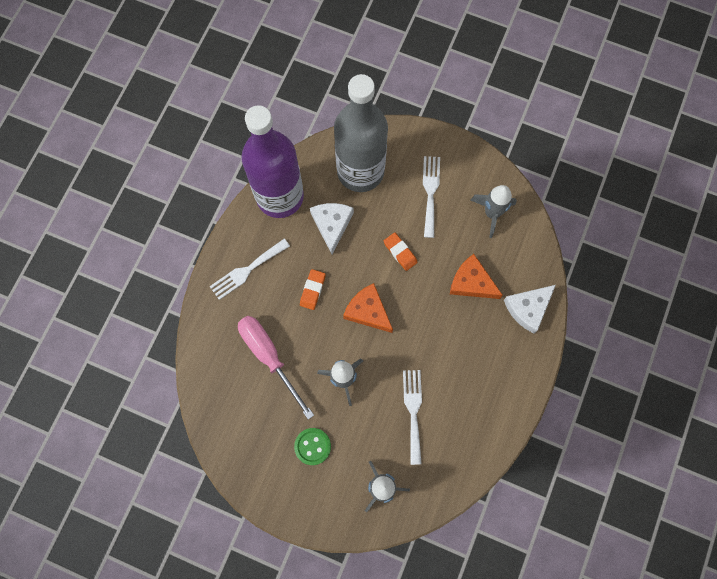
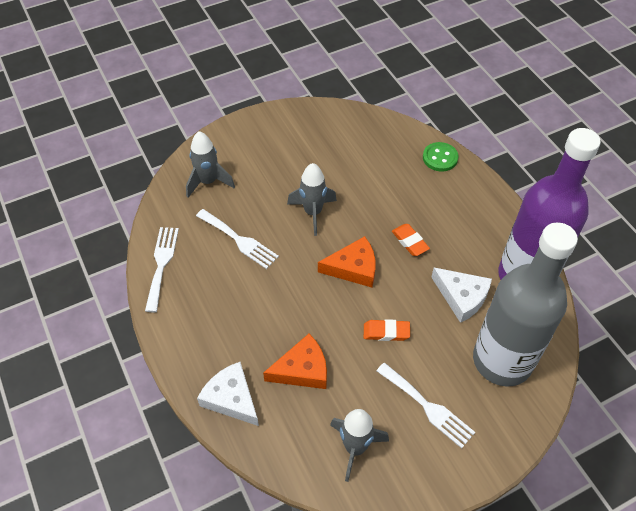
camera: 130 degrees right, 20 degrees down
(247, 270) = (469, 209): white fork -> white fork (161, 264)
(269, 357) = (378, 178): pink screwdriver -> none
(312, 446) = (282, 162): green button -> green button (440, 158)
(528, 308) = (231, 398): white cheese -> white cheese turned 45 degrees counterclockwise

